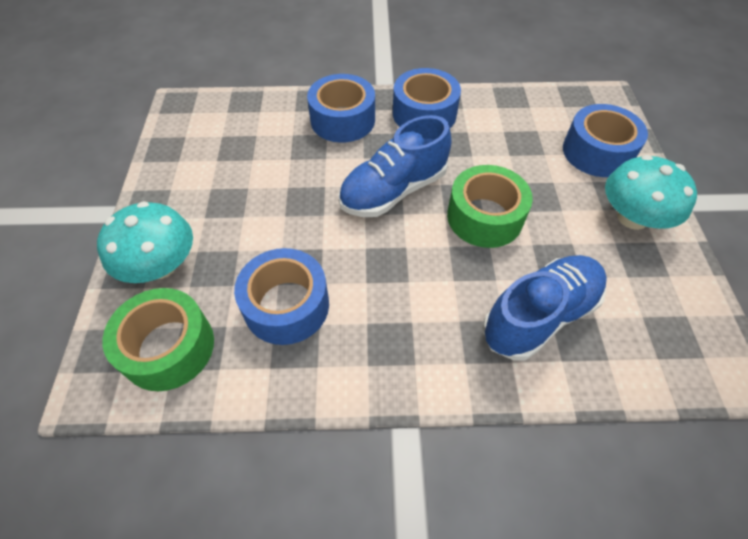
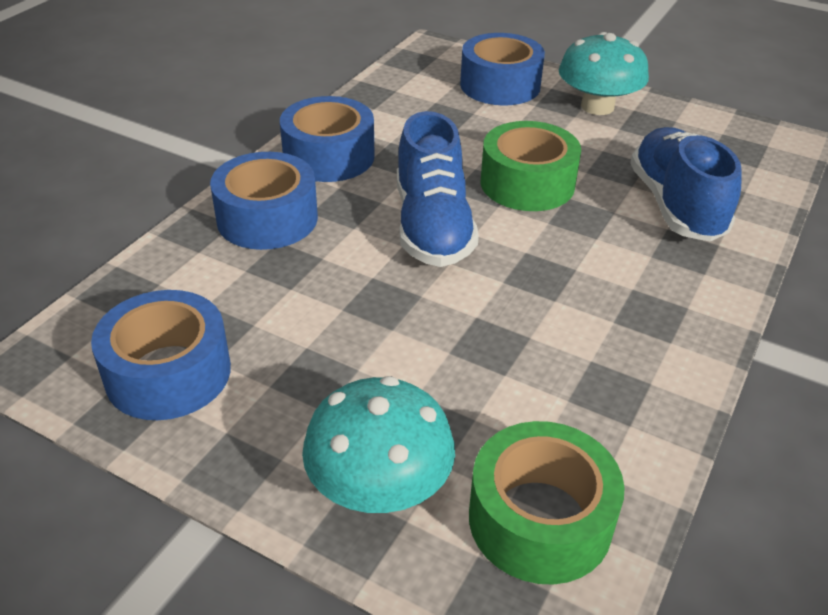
camera: 60 degrees left, 15 degrees down
(286, 305) = (545, 378): blue tape -> blue tape (168, 373)

